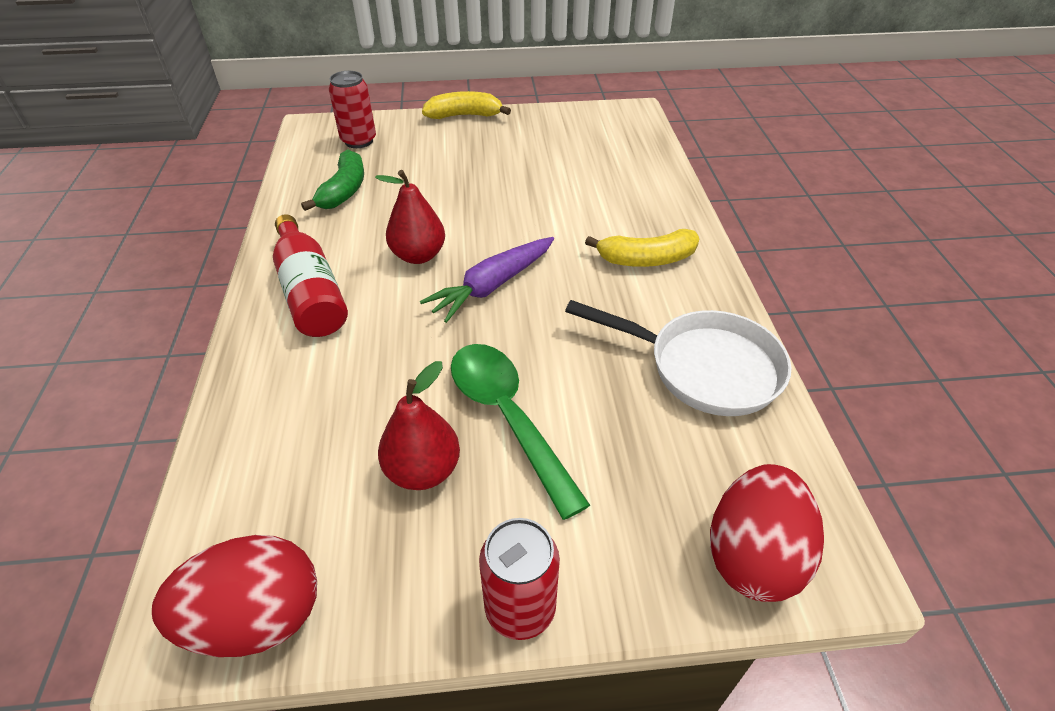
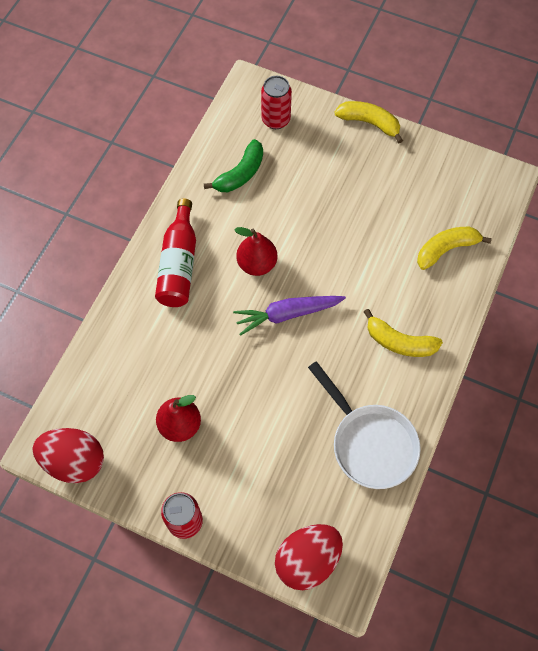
camera: 30 degrees right, 20 degrees up
(507, 418) = (239, 416): green spoon -> none
(624, 173) = (446, 249): none -> yellow banana

